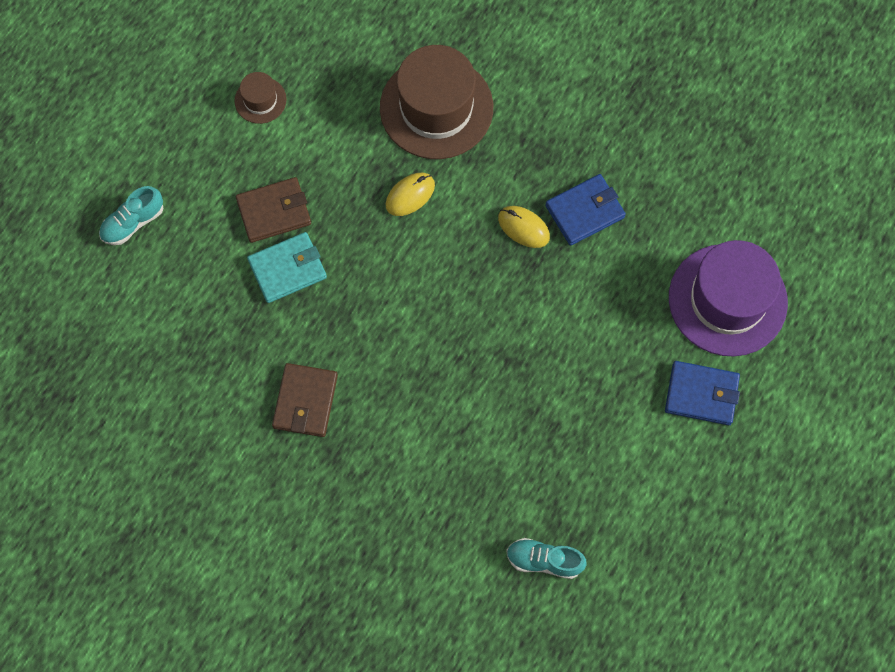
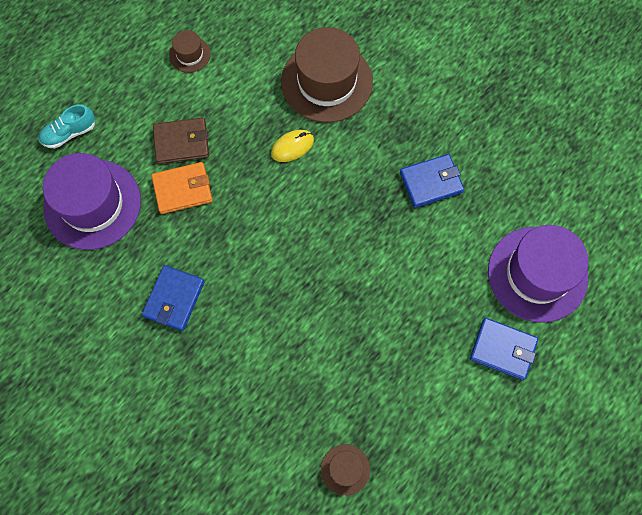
camera: 10 degrees right, 0 degrees up
(181, 305) = (92, 204): none -> purple hat
(287, 269) = (182, 189): turquoise wallet -> orange wallet
(305, 401) = (174, 299): brown wallet -> blue wallet
(523, 228) = (379, 187): yellow mouse -> none
(544, 560) = (345, 469): turquoise shoe -> brown hat

